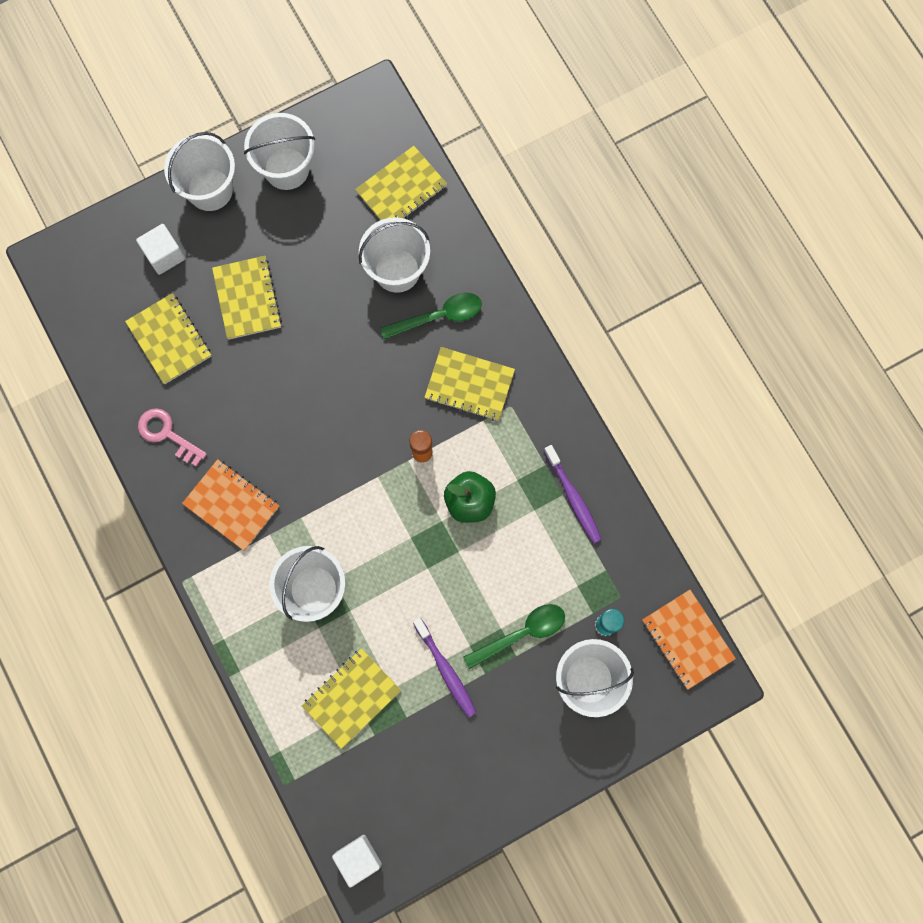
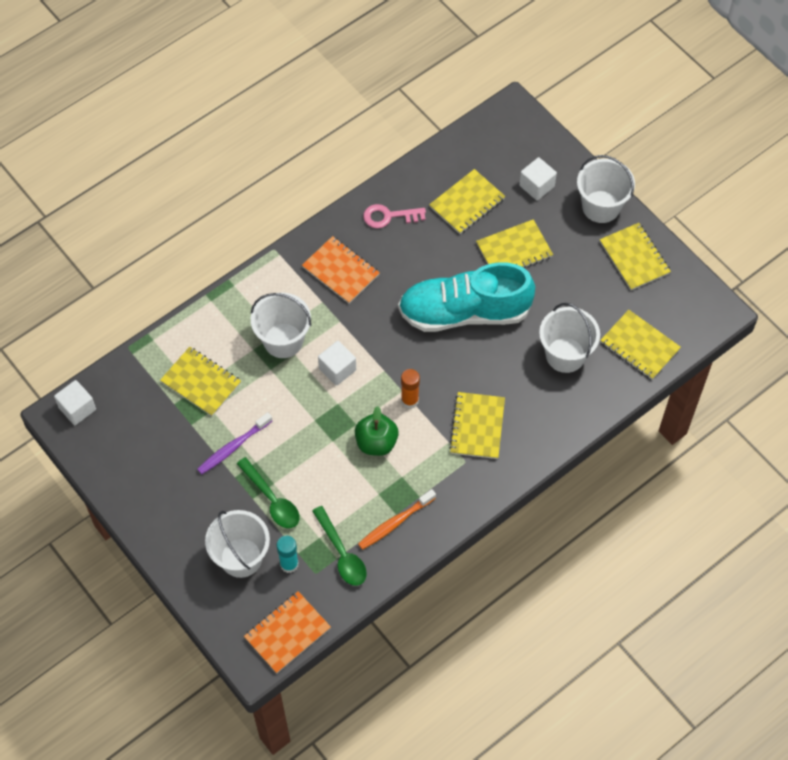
camera: 80 degrees right, 15 degrees down
(167, 434) = (389, 216): pink key -> pink key turned 120 degrees counterclockwise
(231, 505) = (341, 271): orange notebook -> orange notebook turned 75 degrees counterclockwise
(286, 168) = (634, 257): white bucket -> yellow notebook
(319, 371) = (464, 312): none -> turquoise shoe
(365, 530) = (337, 369): none -> white cube
(438, 316) = (532, 393): green spoon -> green spoon (341, 553)
(573, 497) = (395, 523): purple toothbrush -> orange toothbrush

